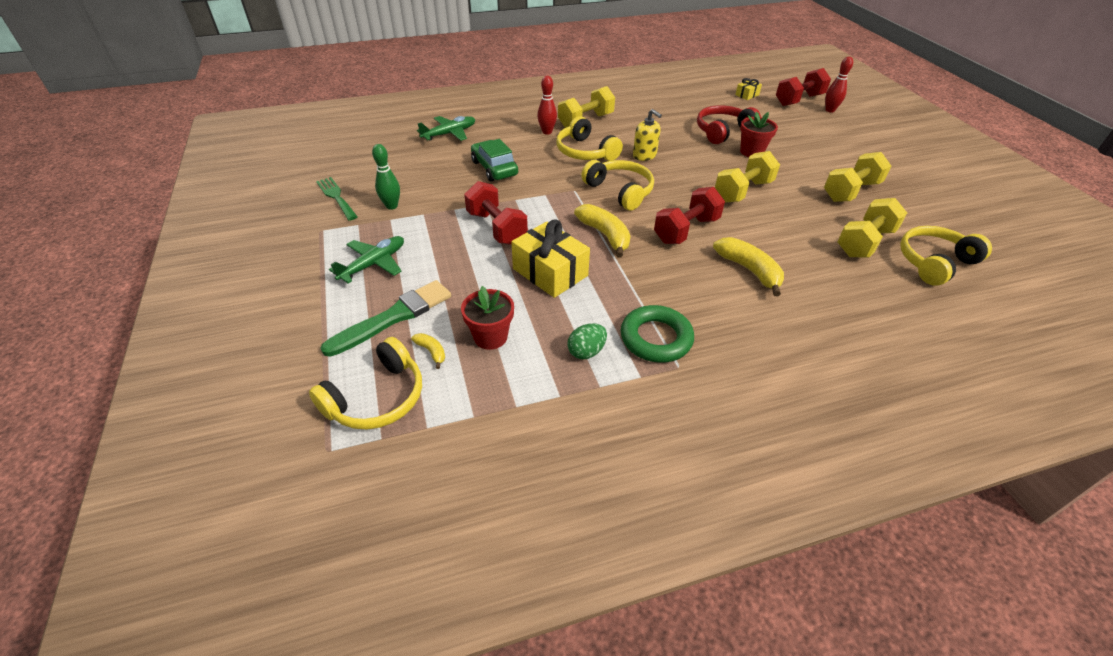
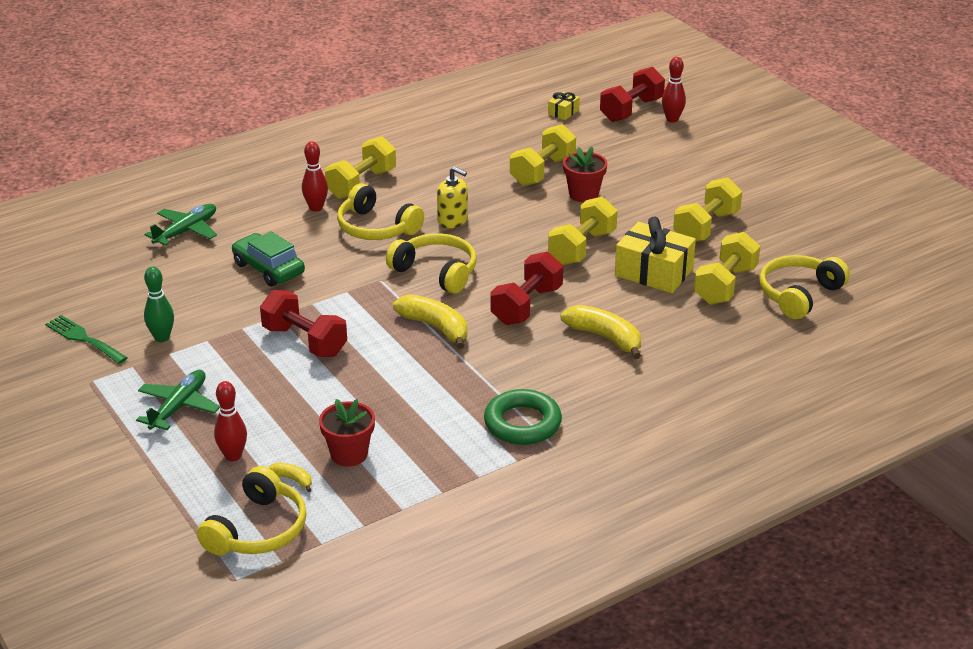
camera: 15 degrees left, 10 degrees down
(393, 317) = (233, 456): green brush -> red bowling pin
(550, 272) = (387, 379): yellow gift -> yellow gift (653, 272)
(586, 351) = (455, 449): green egg -> none
(722, 131) = (542, 171): red headphones -> yellow dumbbell

